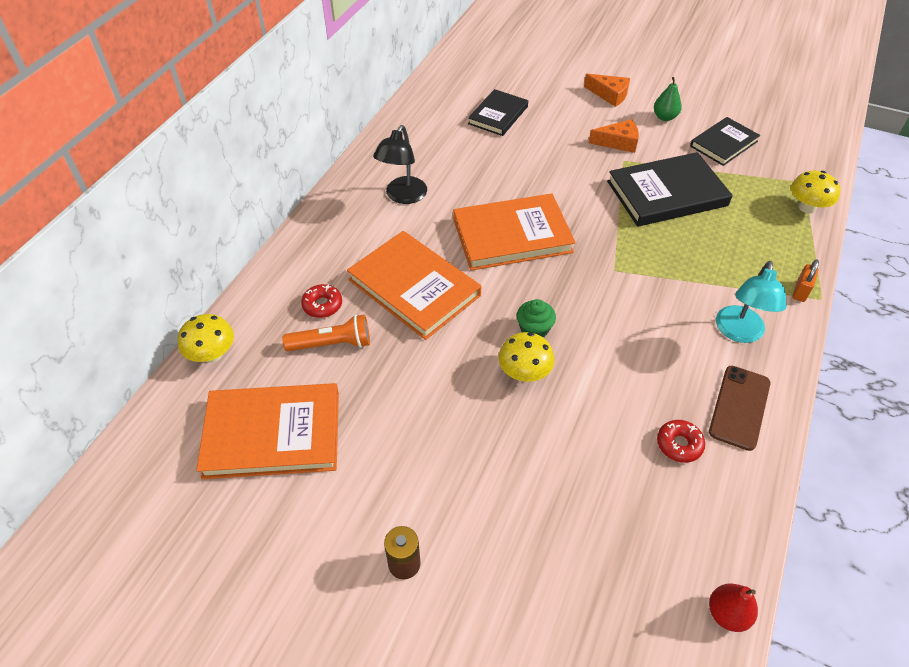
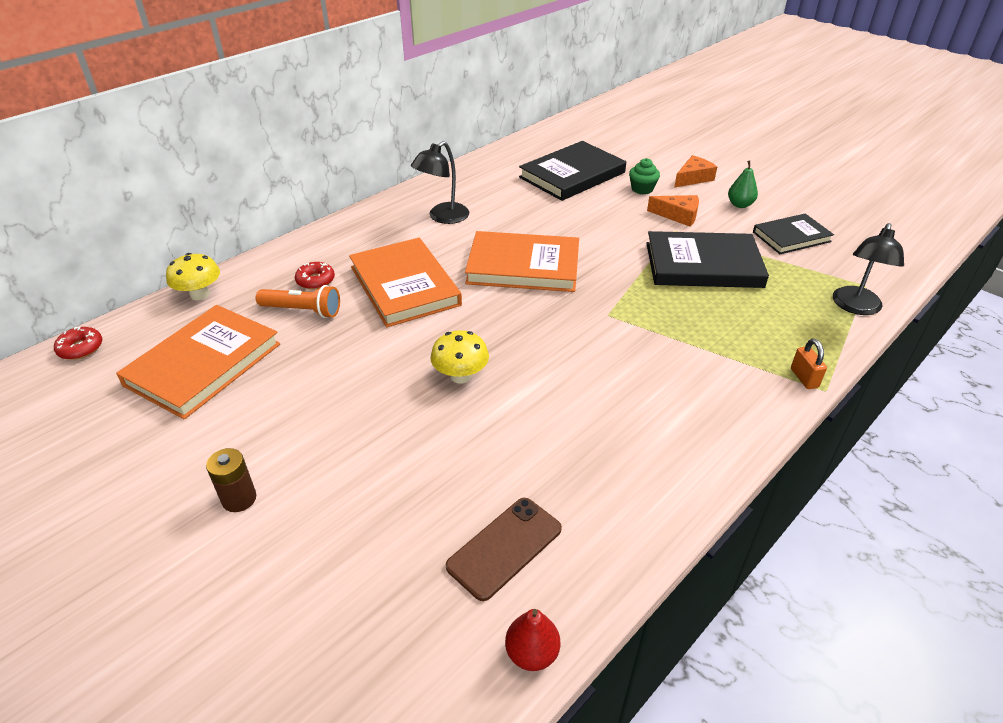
camera: 20 degrees right, 10 degrees down
(273, 434) = (203, 364): orange book -> orange book turned 75 degrees counterclockwise
(498, 115) = (572, 175): black book -> black book, size x1.61
(534, 329) = (494, 343): green cupcake -> green cupcake (642, 189)
(609, 95) = (693, 178): orange cheese -> orange cheese turned 90 degrees counterclockwise
(679, 444) = (579, 478): red donut -> red donut (81, 348)
(739, 332) = (709, 397): turquoise lamp -> none
(739, 407) = (668, 464): brown phone -> brown phone (504, 547)
(800, 291) = (804, 378): orange padlock -> orange padlock turned 60 degrees counterclockwise
(806, 207) = (855, 307): yellow mushroom -> black lamp

